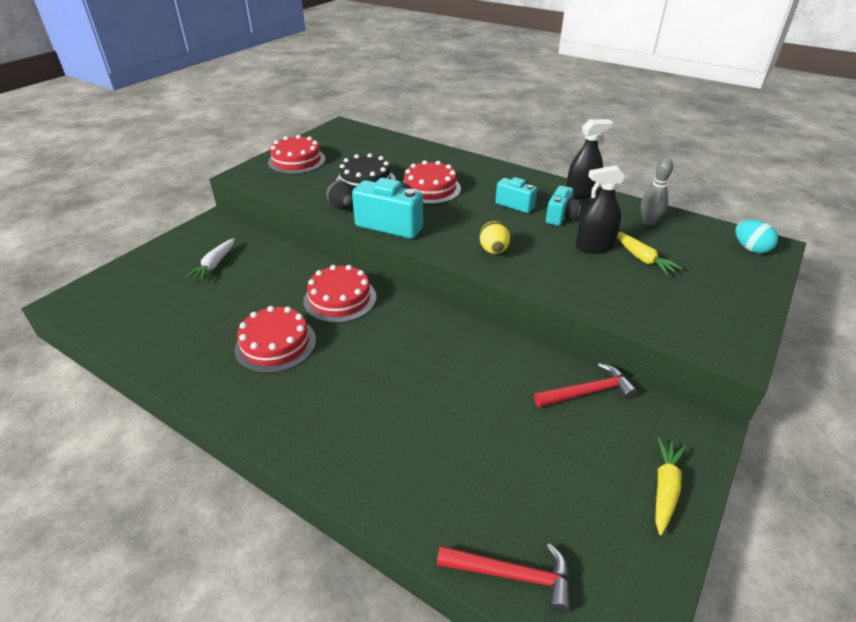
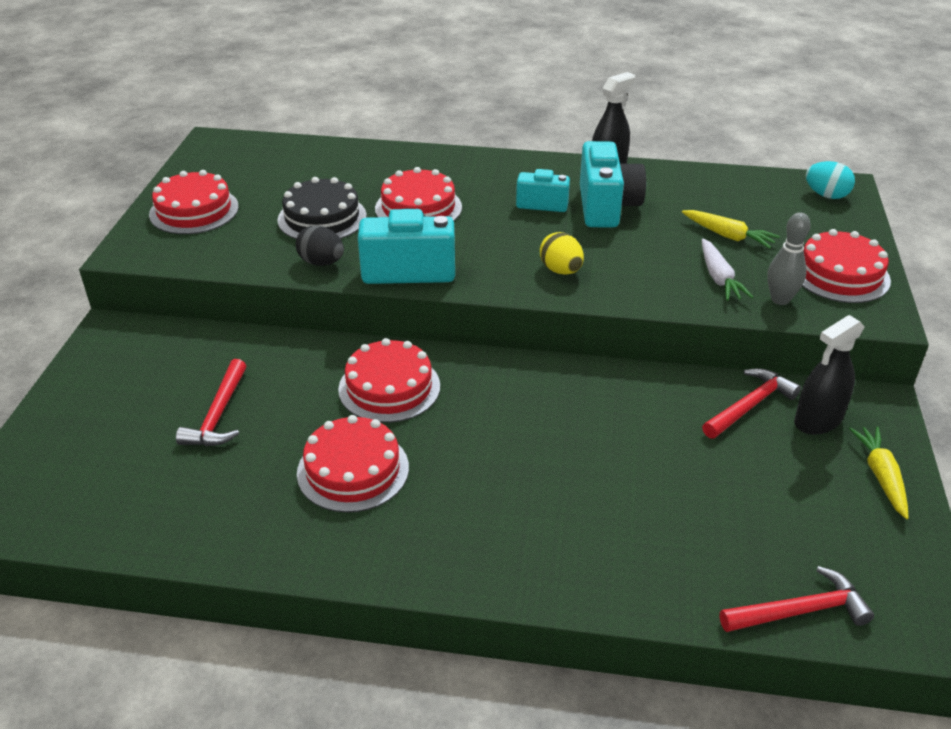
camera: 25 degrees left, 0 degrees up
(214, 265) = (170, 394): white carrot -> white carrot (719, 278)
(229, 285) = (218, 415): none -> red hammer
(561, 217) = (606, 207): turquoise camera -> turquoise camera, size x1.65
(594, 247) = (669, 235): black spray bottle -> black spray bottle (818, 420)
(648, 222) = (706, 189): grey bowling pin -> grey bowling pin (780, 299)
(719, 311) = (840, 274): none -> red cake

